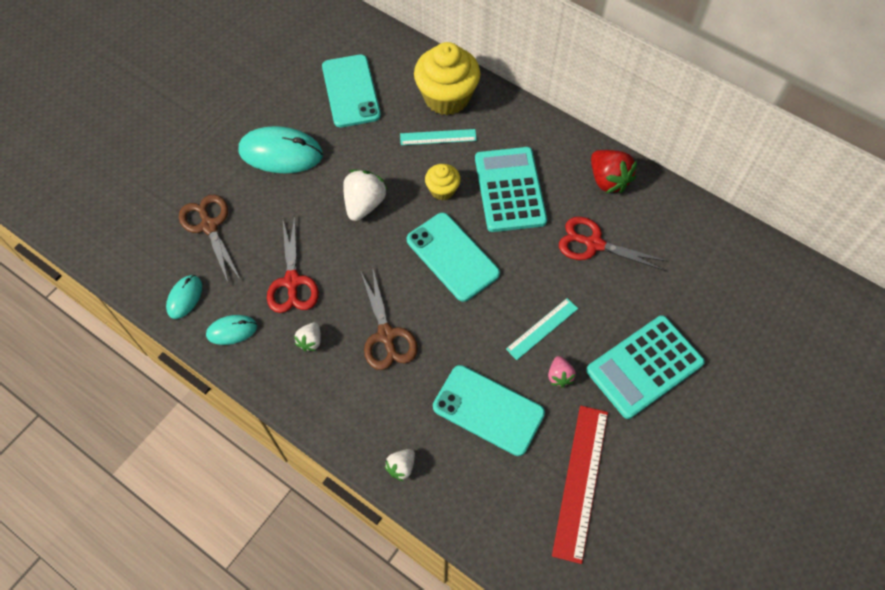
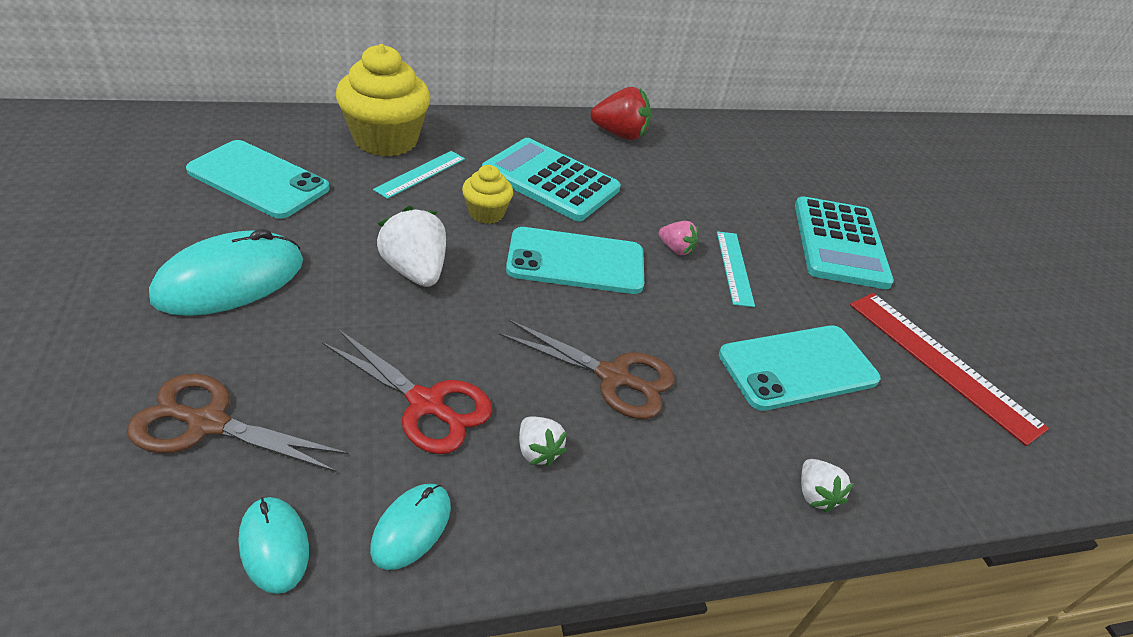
camera: 55 degrees left, 20 degrees down
(559, 376) = (801, 294): pink strawberry -> pink strawberry (676, 249)
(594, 244) = (676, 182): red scissors -> none

